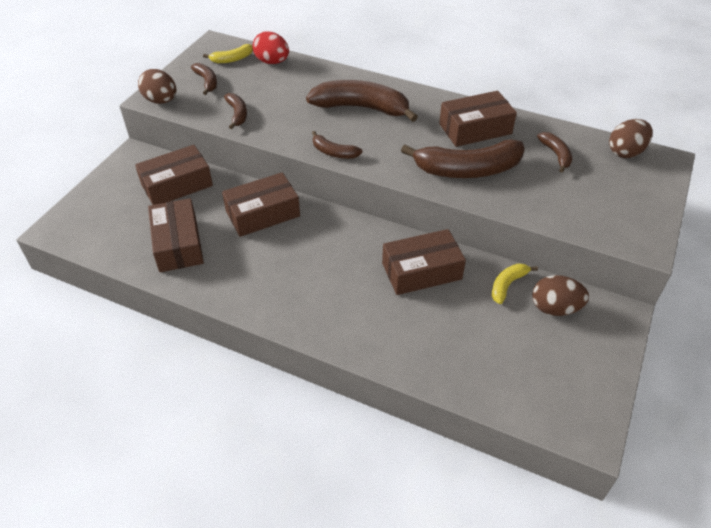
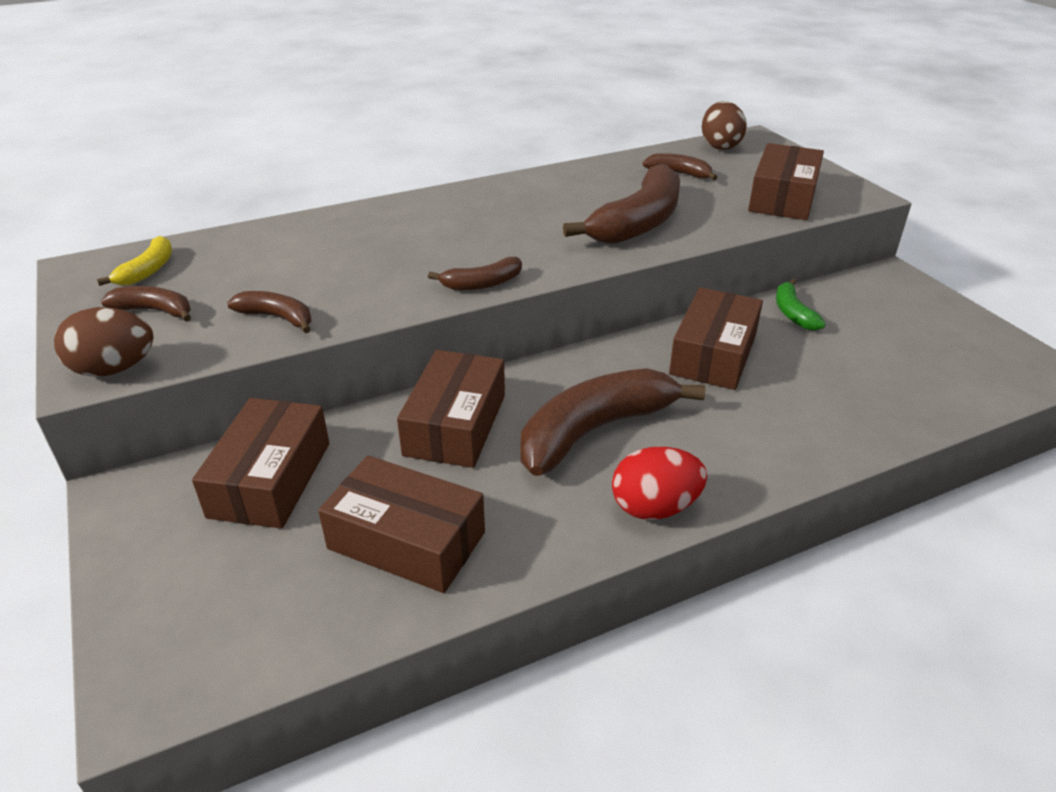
camera: 50 degrees left, 10 degrees down
(272, 62) = (219, 246): red egg -> red egg (654, 507)
(361, 108) = (428, 231): brown banana -> brown banana (594, 430)
(475, 129) = (576, 190): brown box -> brown box (782, 198)
(507, 285) = (793, 313): yellow banana -> green banana
(555, 308) = (853, 304): brown egg -> none

